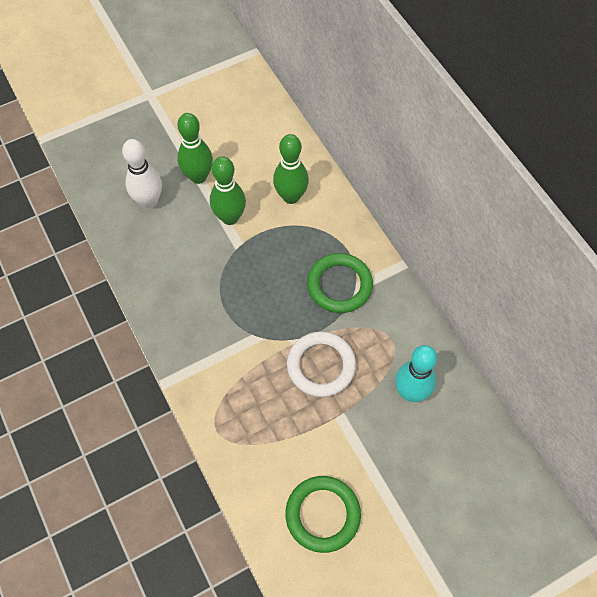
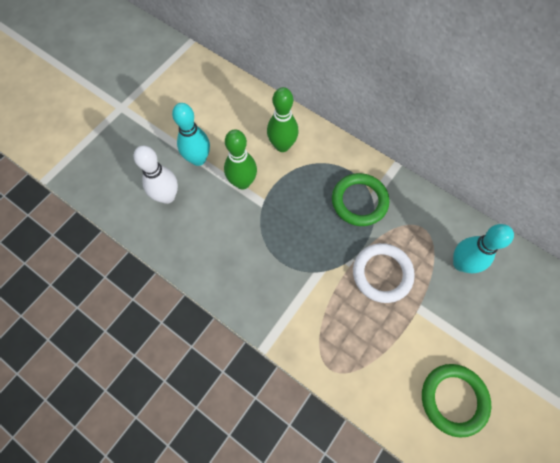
camera: 25 degrees left, 5 degrees up
(198, 176) = (198, 159): green bowling pin -> turquoise bowling pin

